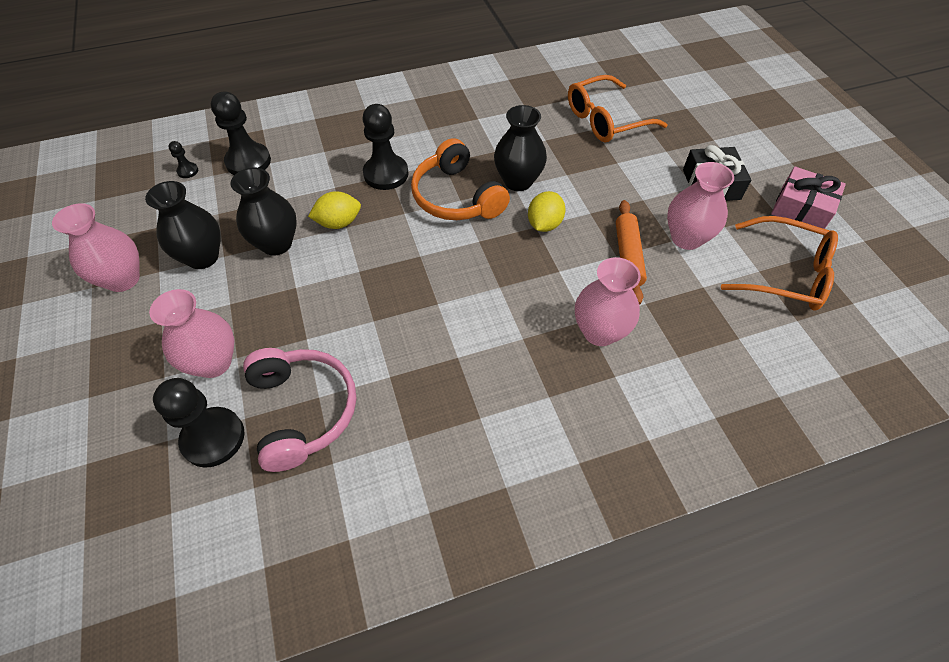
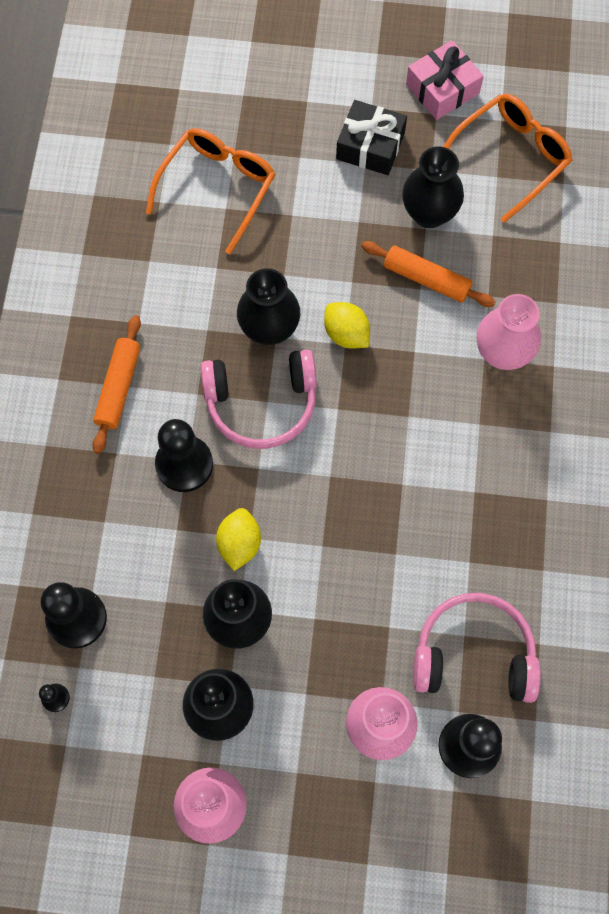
camera: 65 degrees left, 15 degrees up
(425, 125) = (119, 387): none -> orange rolling pin
(456, 197) = (261, 403): orange headphones -> pink headphones
(605, 120) = (217, 188): orange glasses -> orange glasses turned 150 degrees counterclockwise
(686, 238) = (429, 213): pink vase -> black vase

